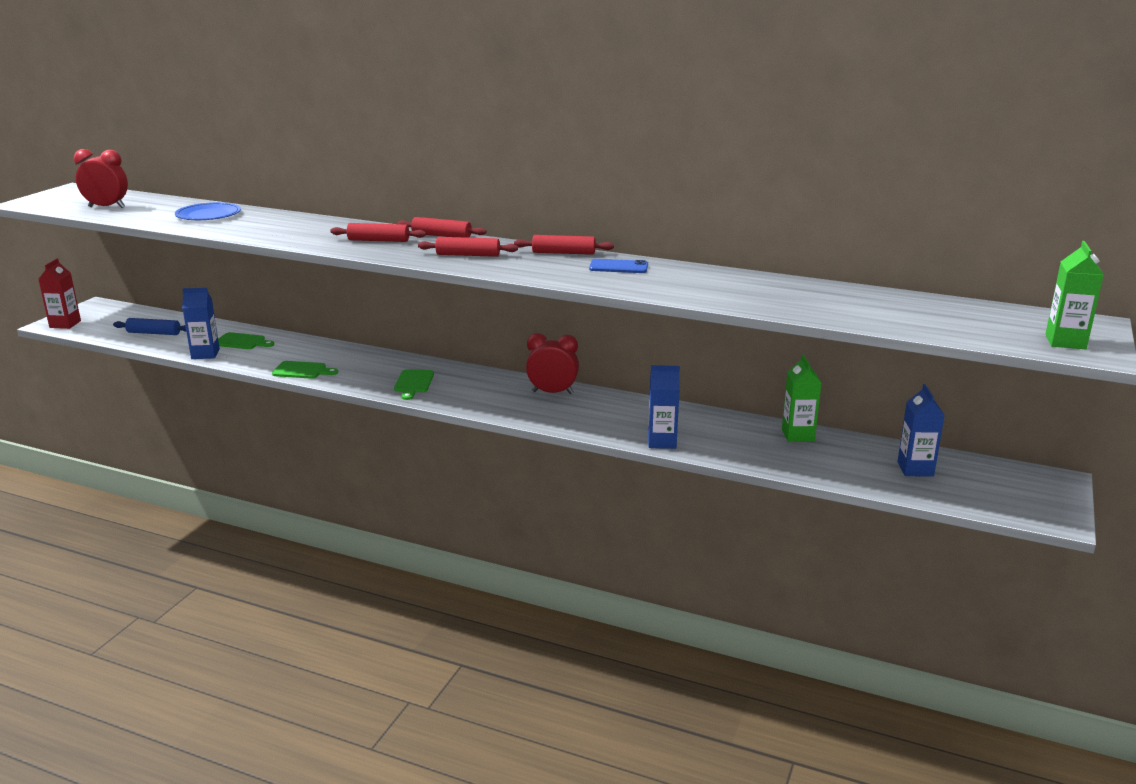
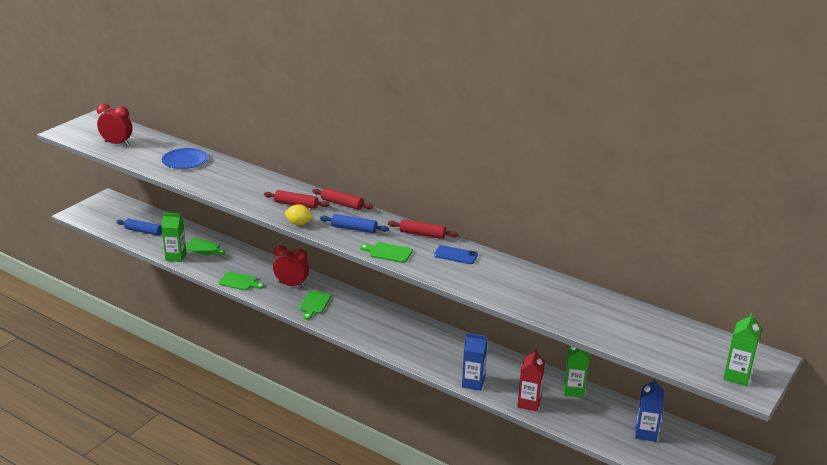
camera: 10 degrees right, 5 degrees up
(65, 324) = (84, 215): red carton -> red carton (529, 403)
(205, 354) = (176, 257): blue carton -> green carton
(389, 256) = (299, 224): none -> yellow lemon
(468, 255) = (354, 229): red rolling pin -> blue rolling pin
(526, 271) = (388, 252): none -> green cutting board
(552, 392) = (410, 326): red clock -> red clock (291, 285)

